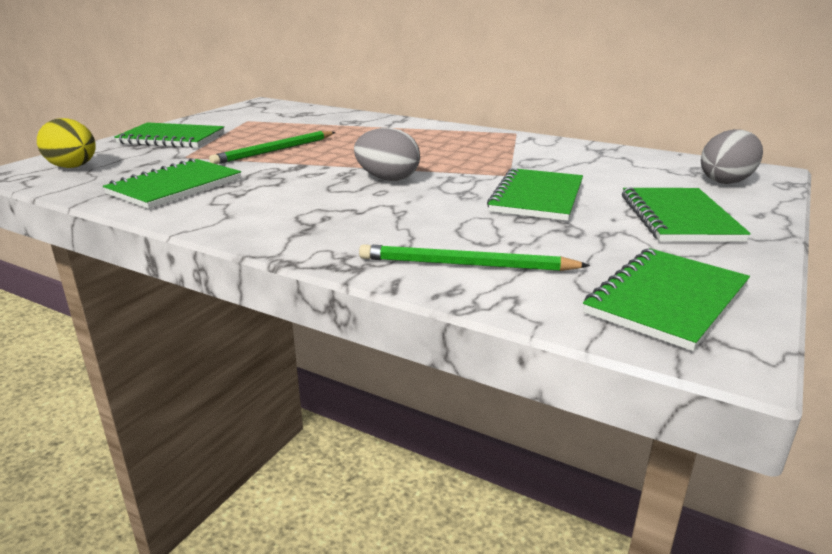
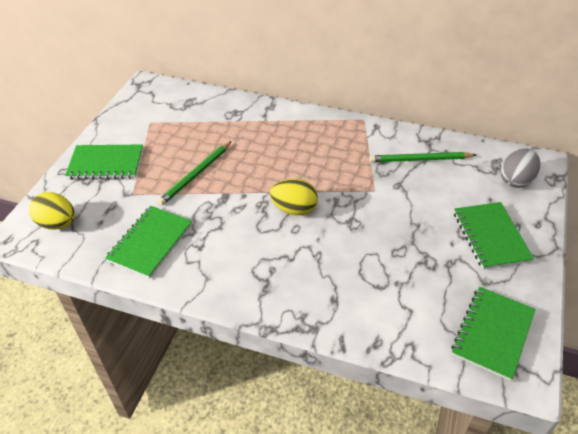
camera: 10 degrees left, 20 degrees up
(387, 179) = (294, 209): grey egg -> yellow egg
(466, 265) = (376, 314): green pencil -> green pencil (420, 159)
(537, 197) = (400, 222): green notebook -> none

